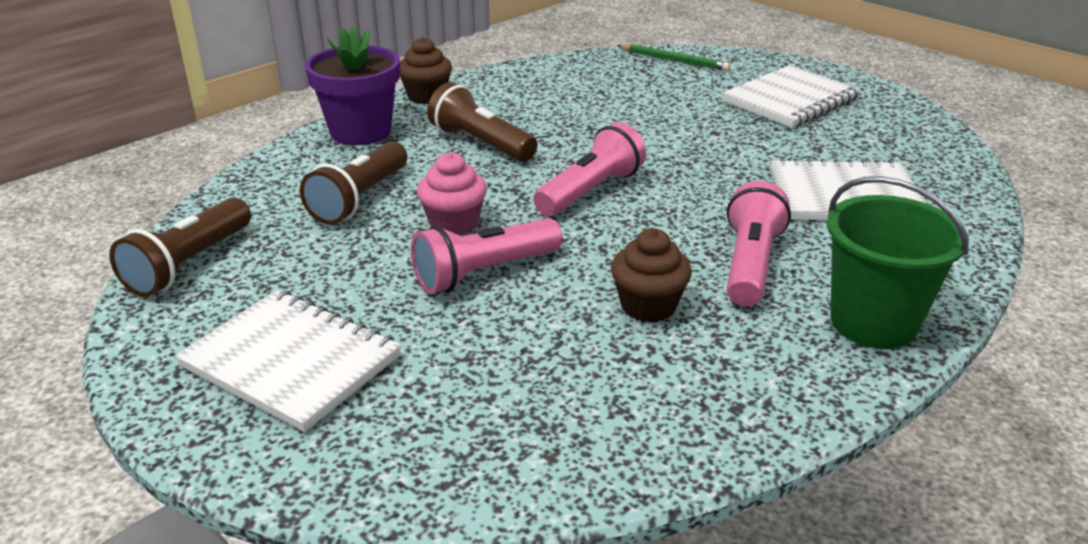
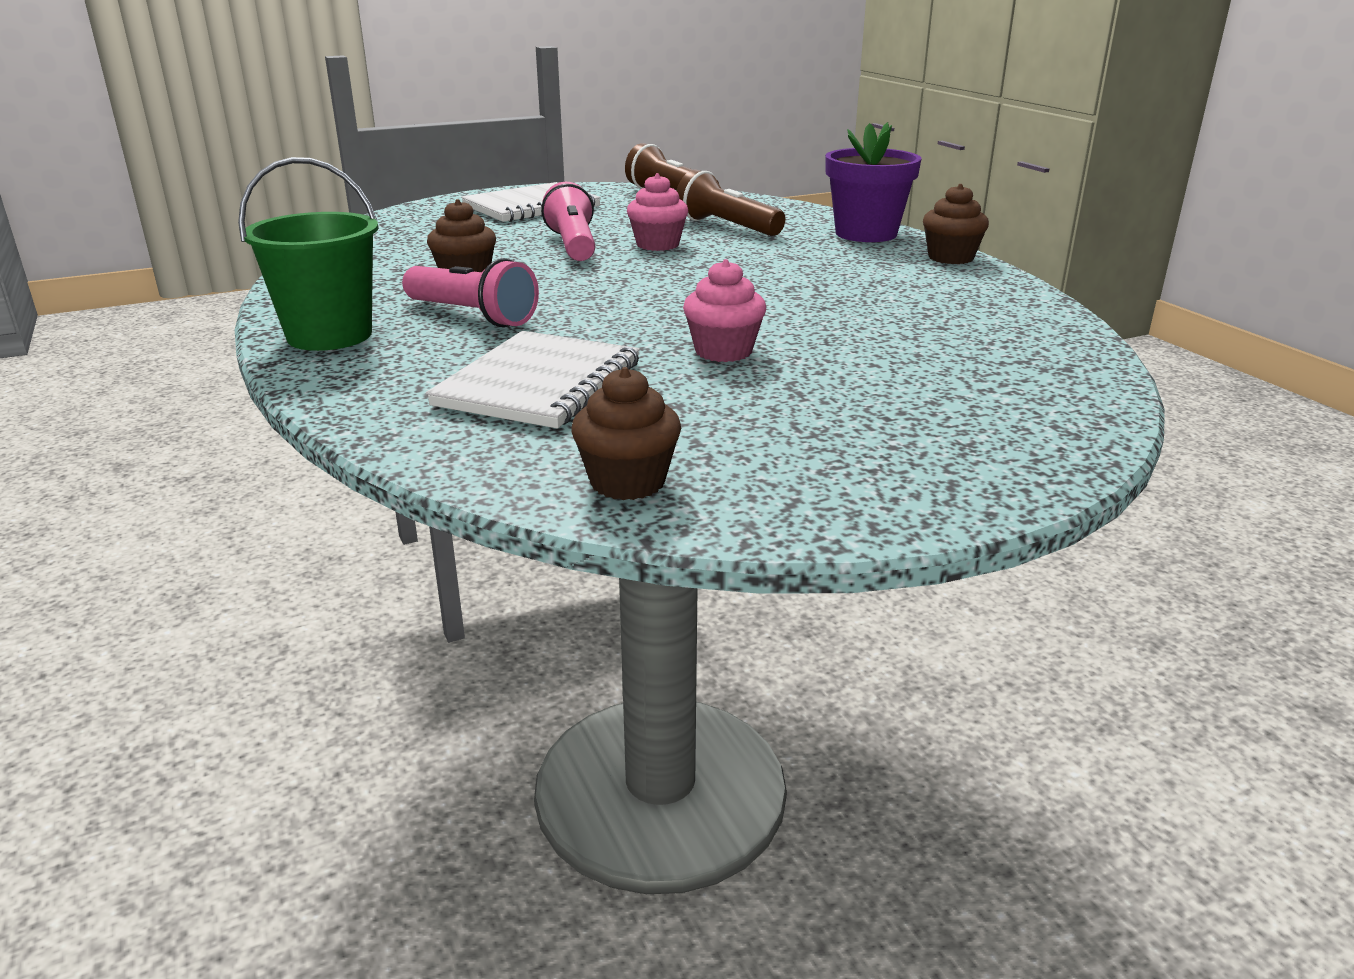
camera: 110 degrees right, 5 degrees down
(480, 143) = (811, 264): brown flashlight -> none
(590, 191) = (670, 287): pink flashlight -> none
(674, 60) = (1066, 387): green pencil -> none
(717, 147) = (723, 351): none -> pink cupcake
(790, 100) = (856, 429): white notebook -> none
(923, 143) = (627, 482): none -> brown cupcake

